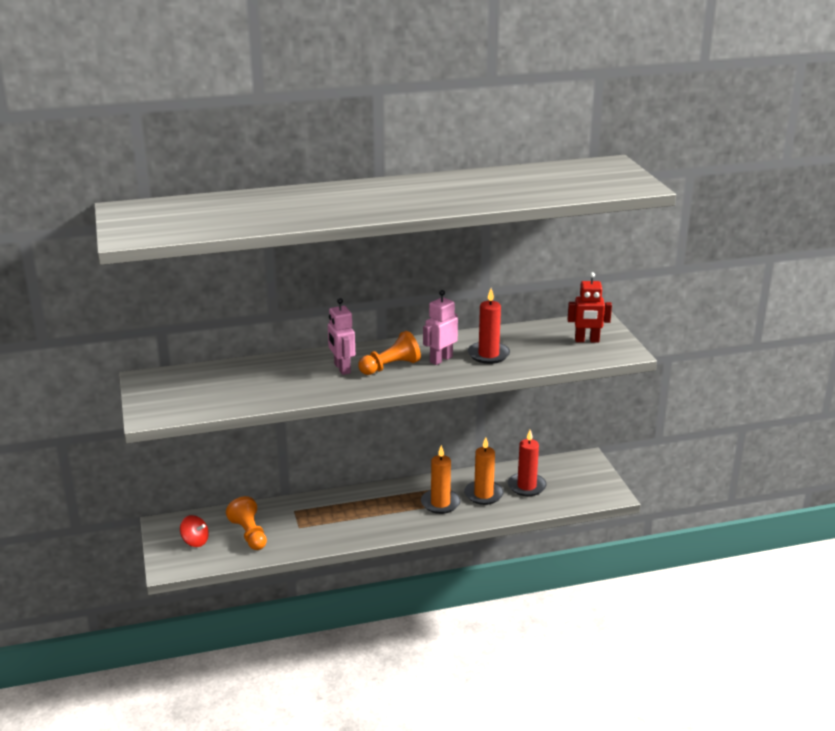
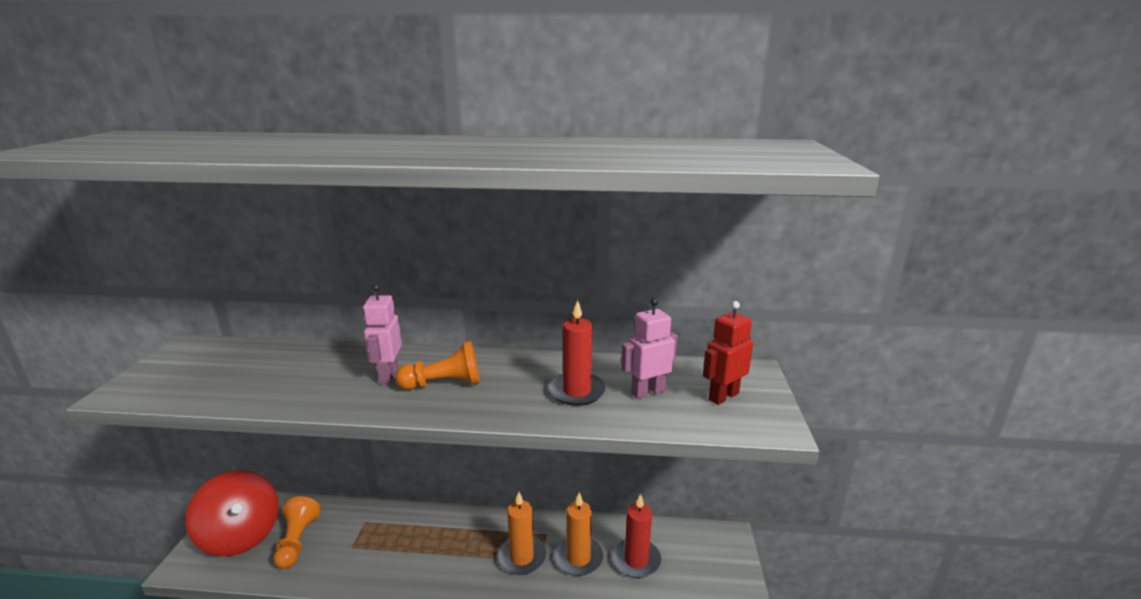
camera: 20 degrees right, 5 degrees down
(195, 541) = (241, 535): red spinning top -> red spinning top, size x2.14
(441, 359) = (512, 386): pink robot -> pink robot (648, 392)
(587, 340) = (723, 396): red robot -> red robot turned 120 degrees clockwise

